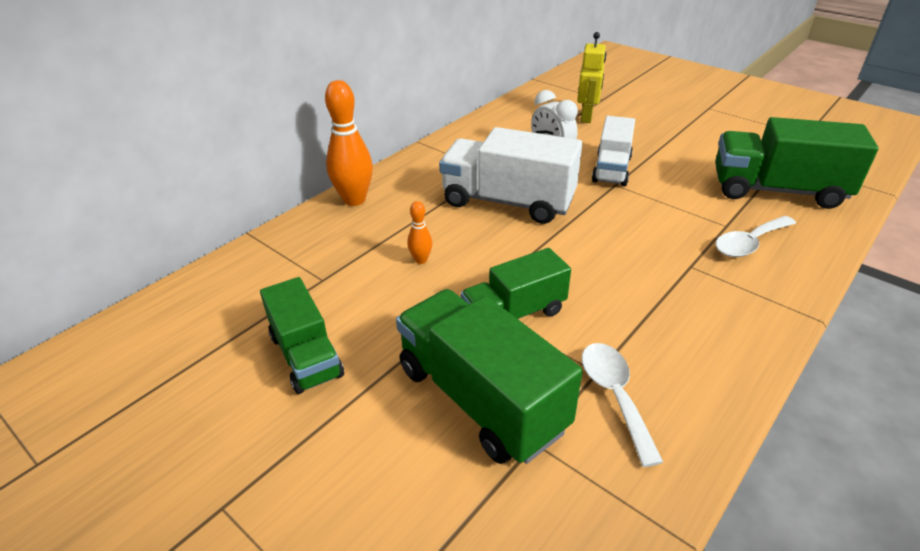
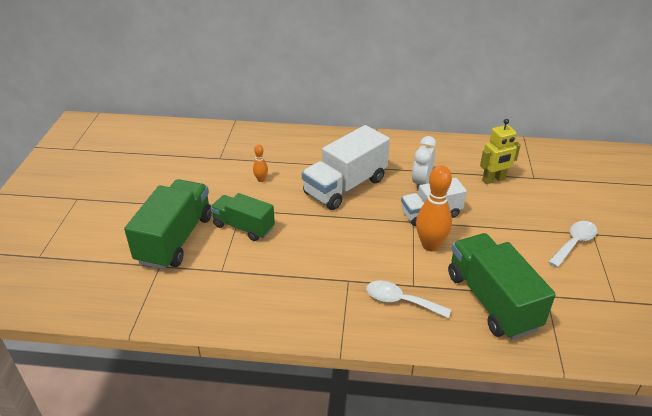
camera: 55 degrees right, 0 degrees up
(306, 355) = (166, 178): green truck -> none
(354, 200) = (293, 136): orange bowling pin -> orange bowling pin (430, 245)
(508, 202) = (345, 186): white truck -> white truck turned 120 degrees counterclockwise
(615, 395) = (208, 282): white spoon -> white spoon (574, 243)

